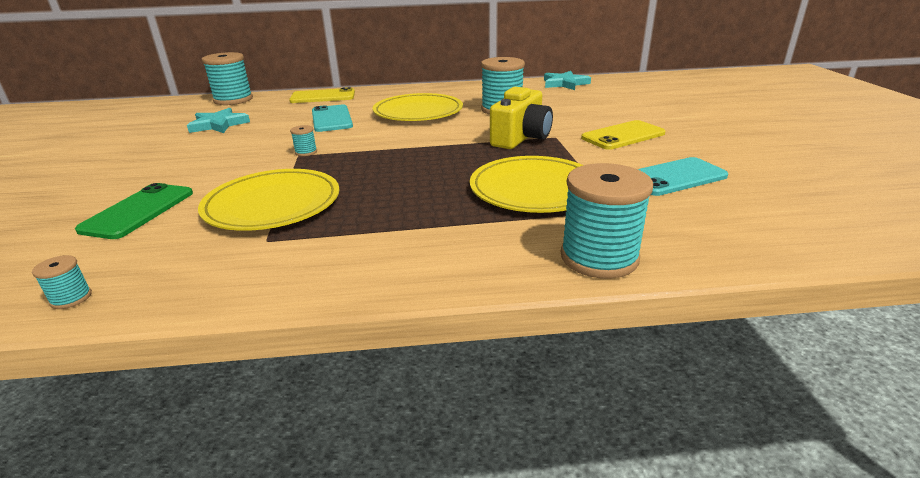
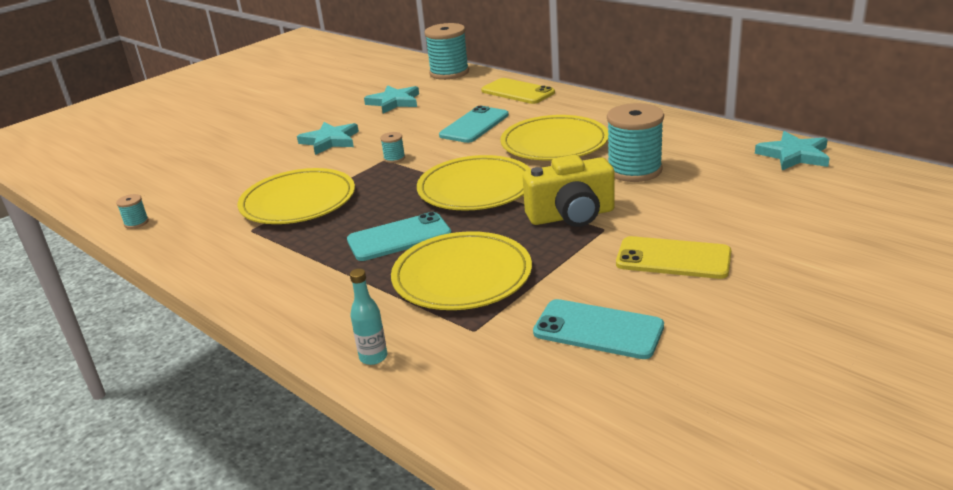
camera: 50 degrees right, 0 degrees up
(138, 211) = (238, 172): green phone -> none
(207, 161) = (330, 141): none -> turquoise star
(421, 146) = (476, 188): none -> yellow plate
(432, 189) = (399, 237): none -> turquoise phone
(599, 257) = (373, 357): turquoise spool -> turquoise bottle

